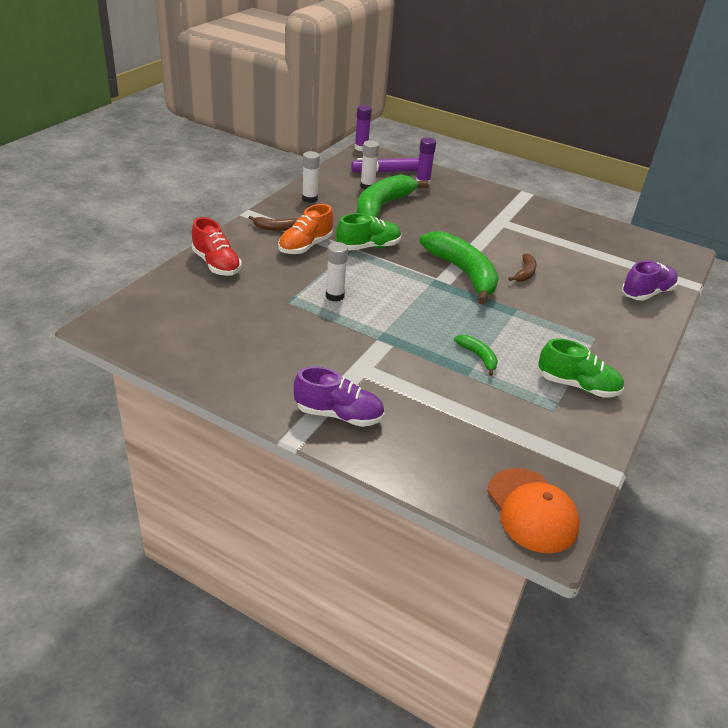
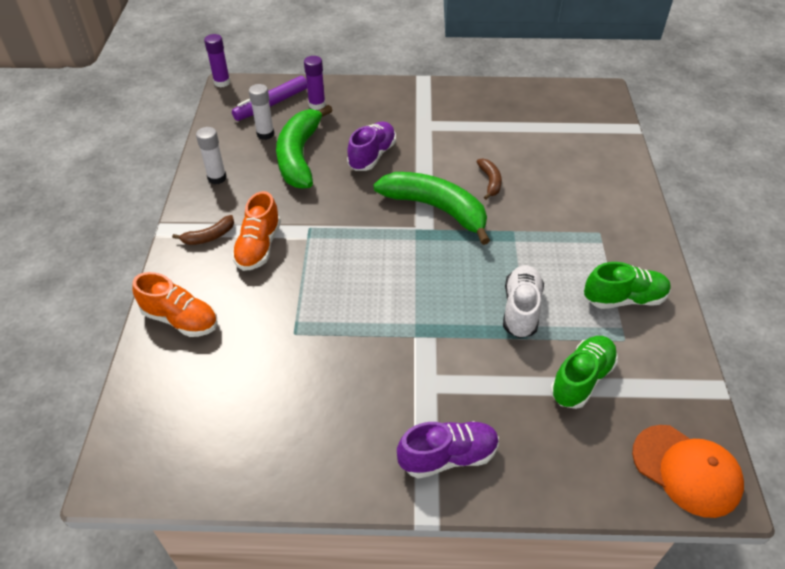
camera: 25 degrees left, 10 degrees up
(216, 264) = (180, 319): red shoe -> orange shoe
(335, 296) = (336, 301): white glue stick -> none
(368, 247) = (323, 217): green shoe -> green shoe (581, 379)
(478, 357) = (521, 309): green banana -> white shoe
(646, 293) = (605, 156): purple shoe -> purple shoe (372, 156)

